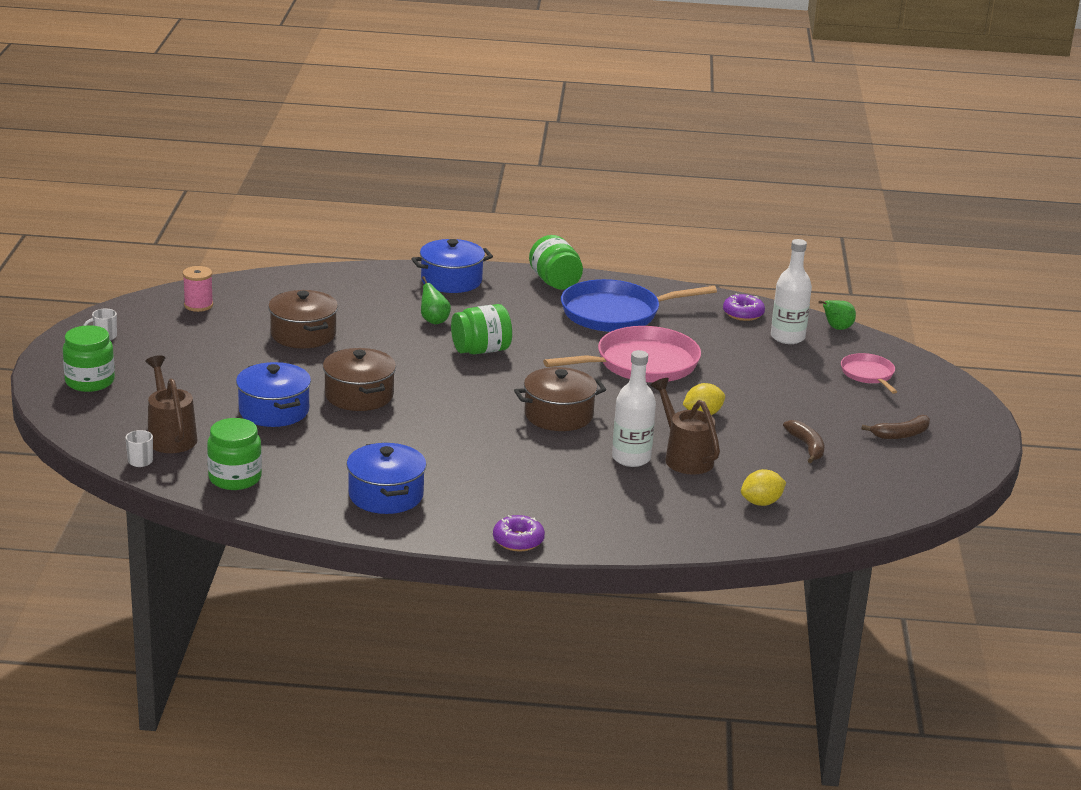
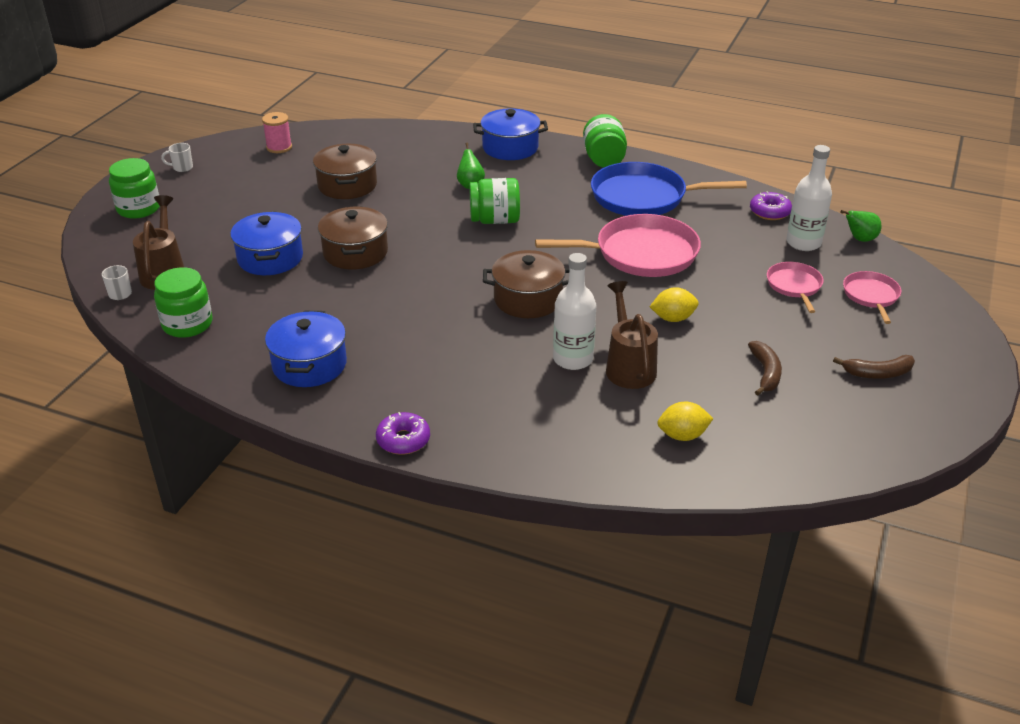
camera: 20 degrees right, 10 degrees up
(797, 374) = (794, 286): none -> pink pan

